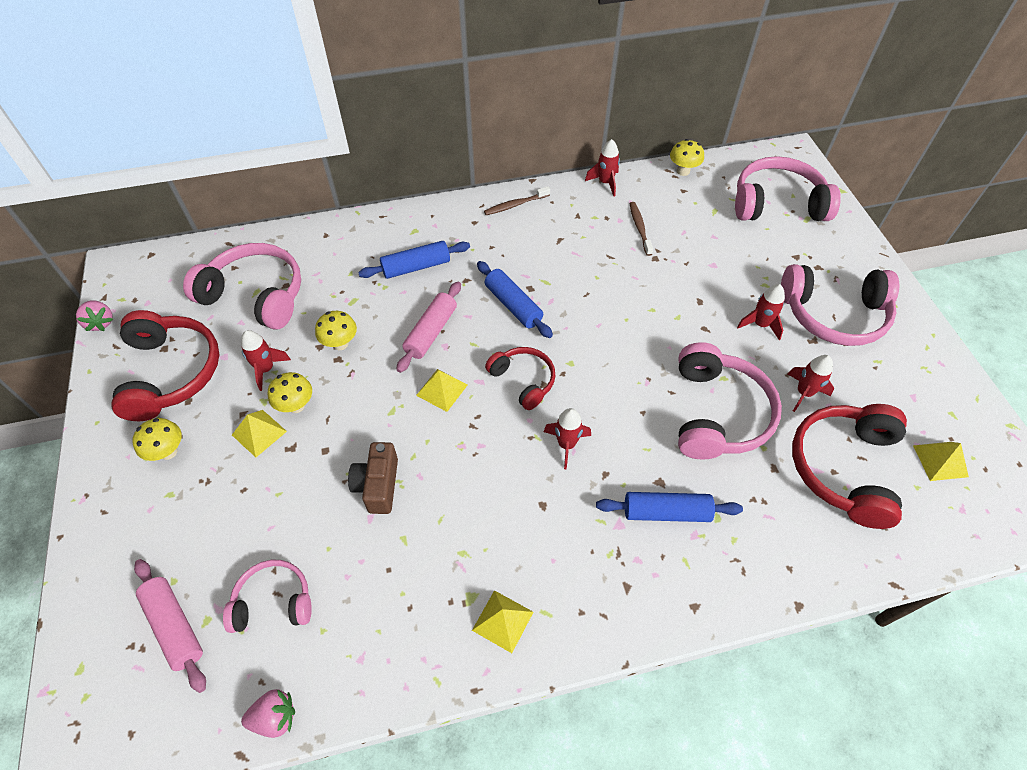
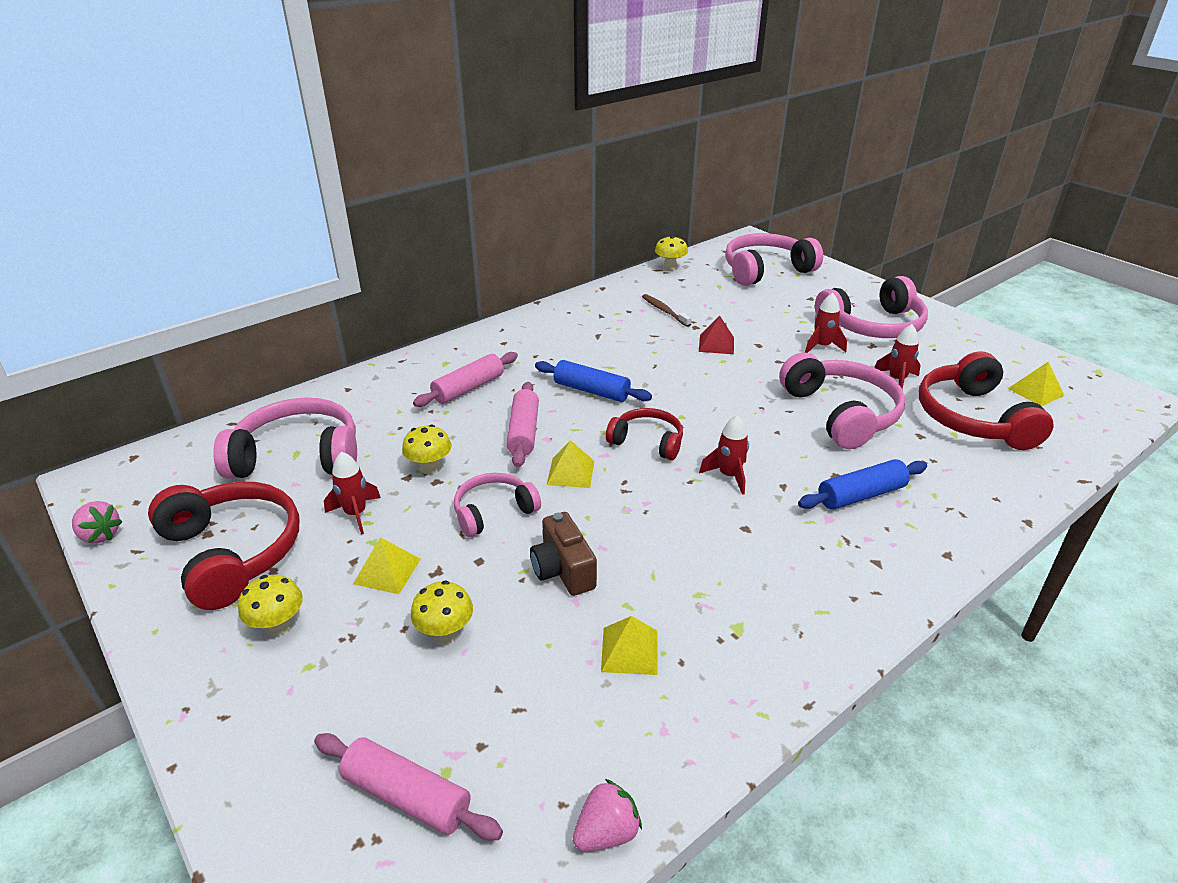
camera: 25 degrees left, 20 degrees down
(273, 602) = (519, 719): pink headphones -> pink headphones (494, 512)
(296, 406) = (416, 534): yellow mushroom -> yellow mushroom (445, 633)
(416, 267) = (468, 388): blue rolling pin -> pink rolling pin
(502, 621) = (786, 634): yellow pyramid -> yellow pyramid (629, 650)
(515, 205) = (535, 322): brown toothbrush -> none
(605, 183) = (608, 289): red rocket -> none
(660, 287) = (716, 344): none -> red pyramid

